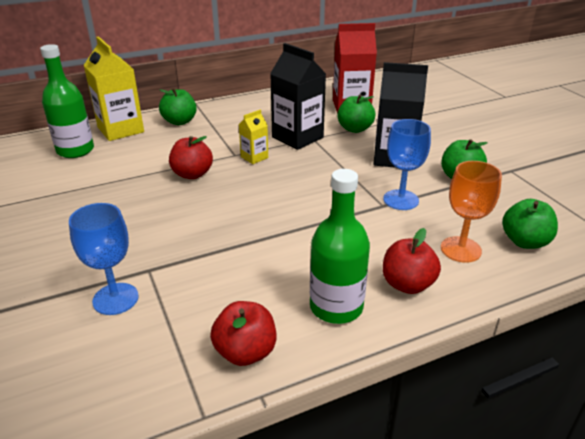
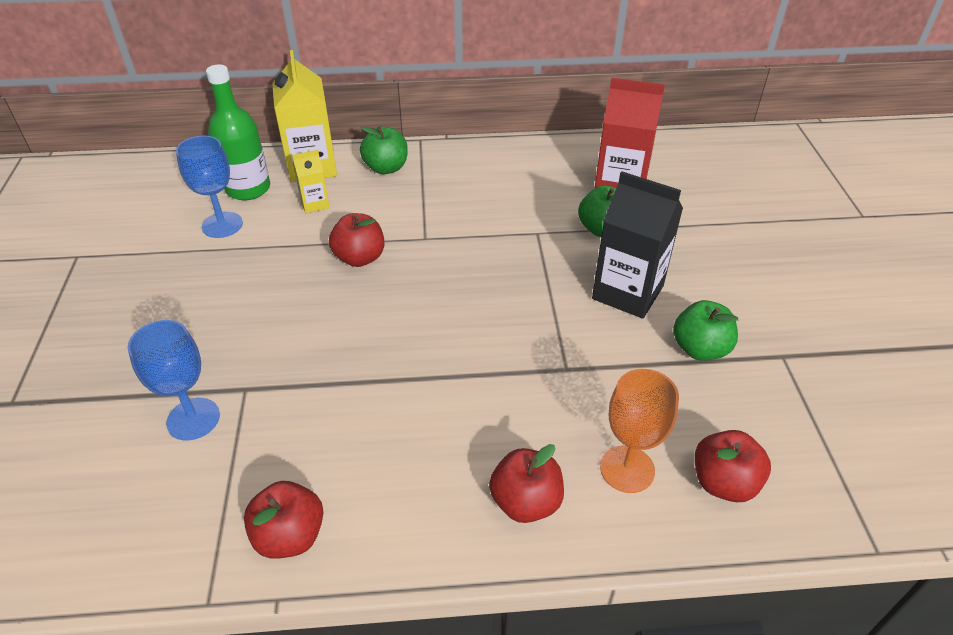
camera: 20 degrees right, 10 degrees up
(254, 157) = (446, 248): yellow carton -> yellow carton (315, 204)
(297, 137) = (518, 227): black carton -> none
(336, 307) = (422, 507): green bottle -> none
(401, 200) = (595, 366): blue goblet -> blue goblet (222, 225)
(524, 241) = (723, 482): green apple -> red apple

